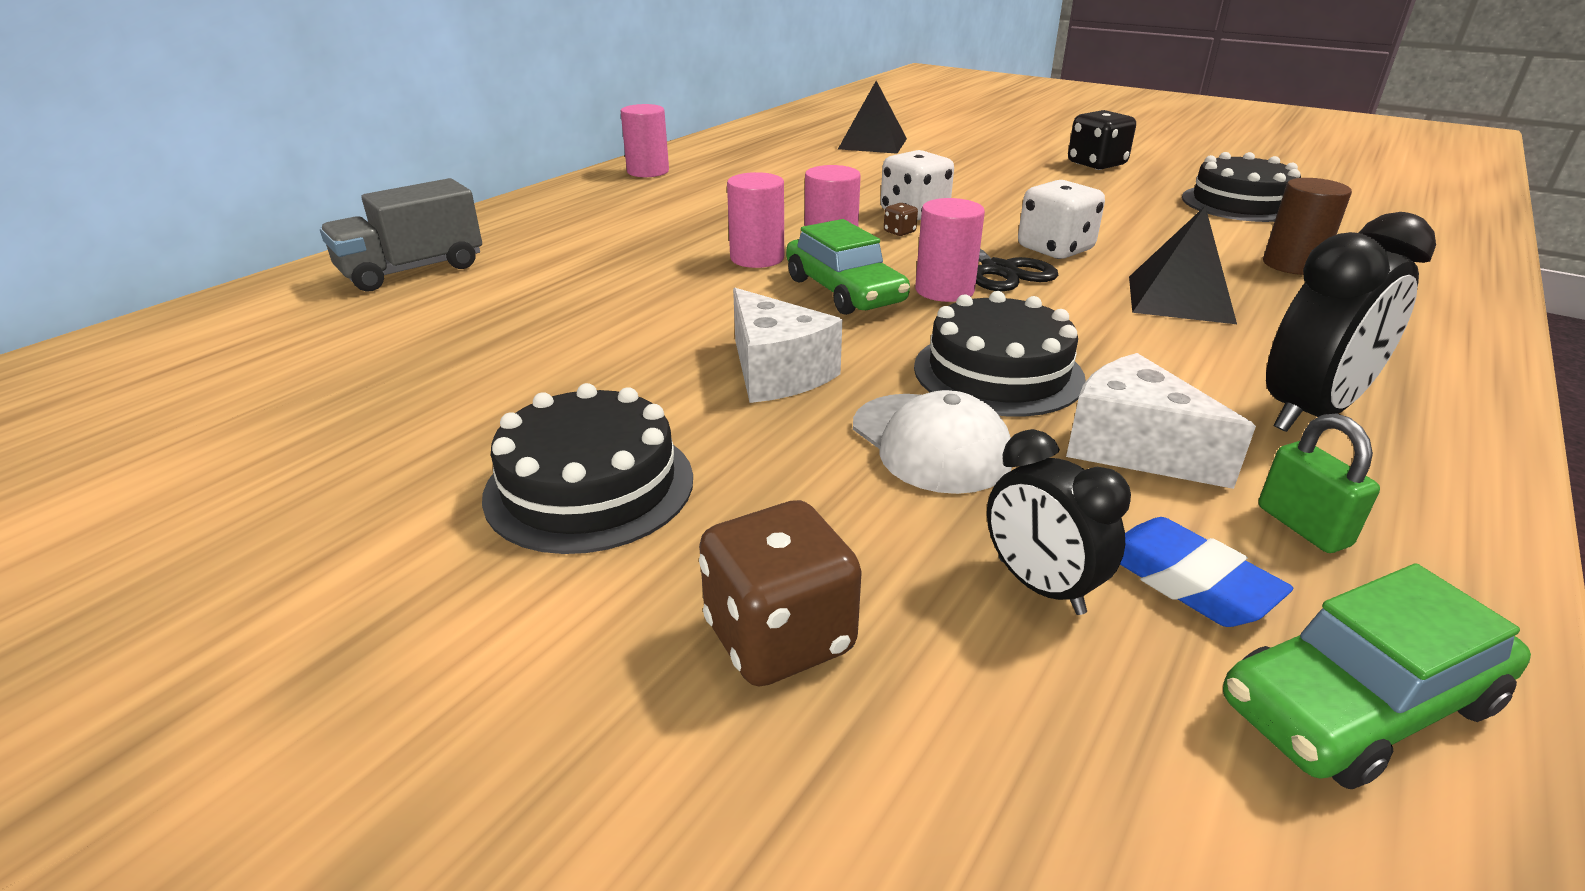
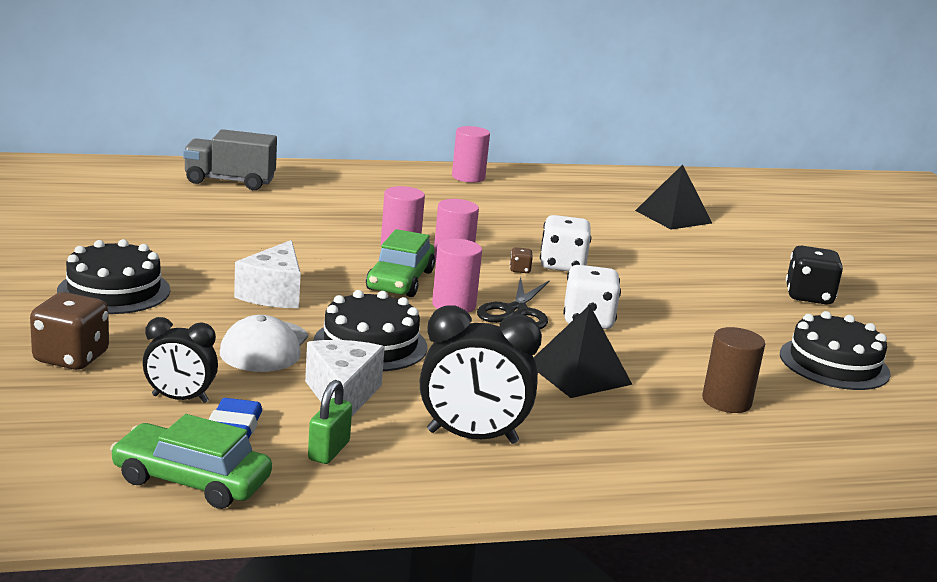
camera: 40 degrees right, 10 degrees down
(1040, 586) = (180, 399): black clock -> black clock turned 90 degrees counterclockwise

